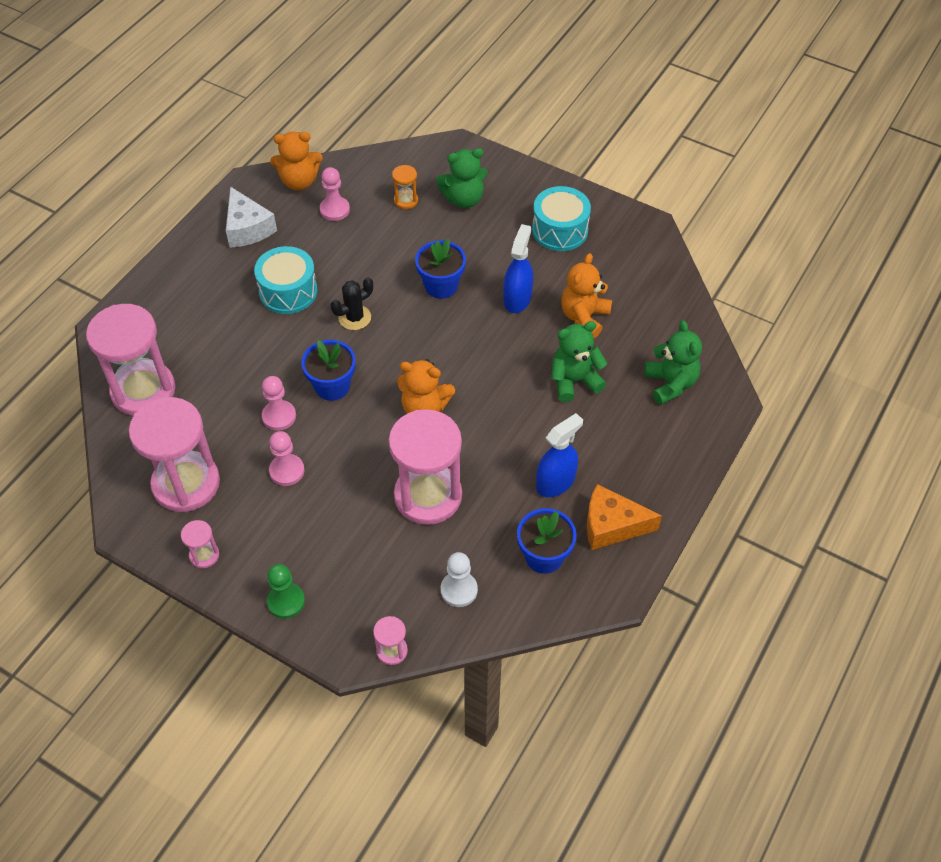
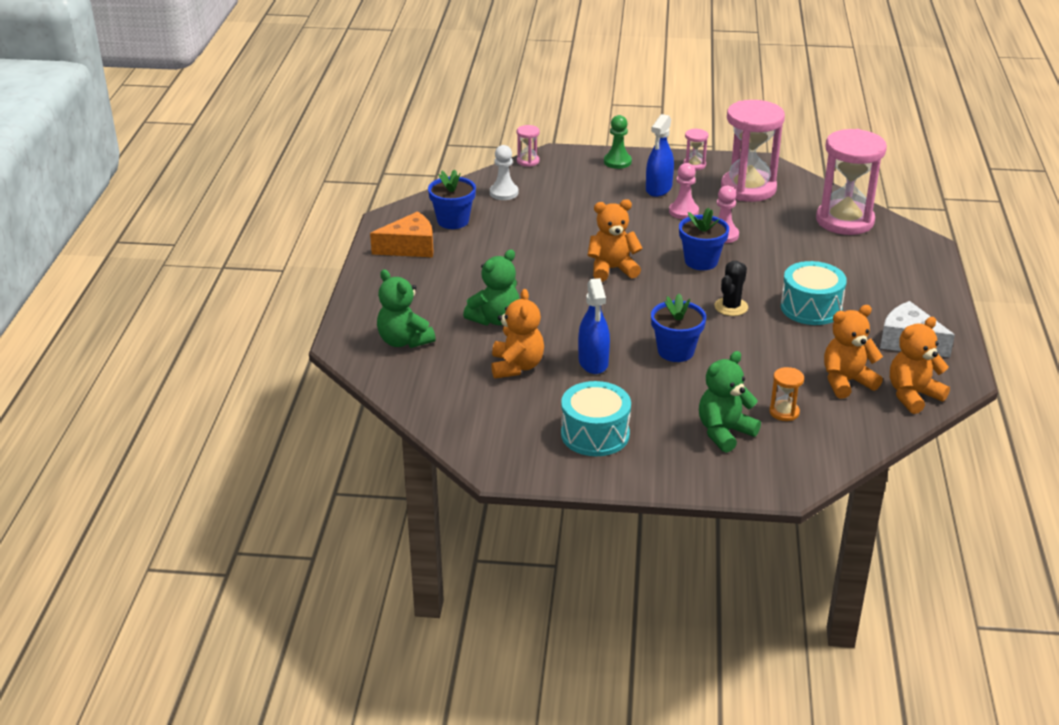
camera: 155 degrees right, 20 degrees down
(334, 210) = (846, 382): pink pawn -> orange teddy bear
(428, 496) = (565, 226): pink hourglass -> none
(555, 482) = (470, 257): blue spray bottle -> blue spray bottle (658, 189)

